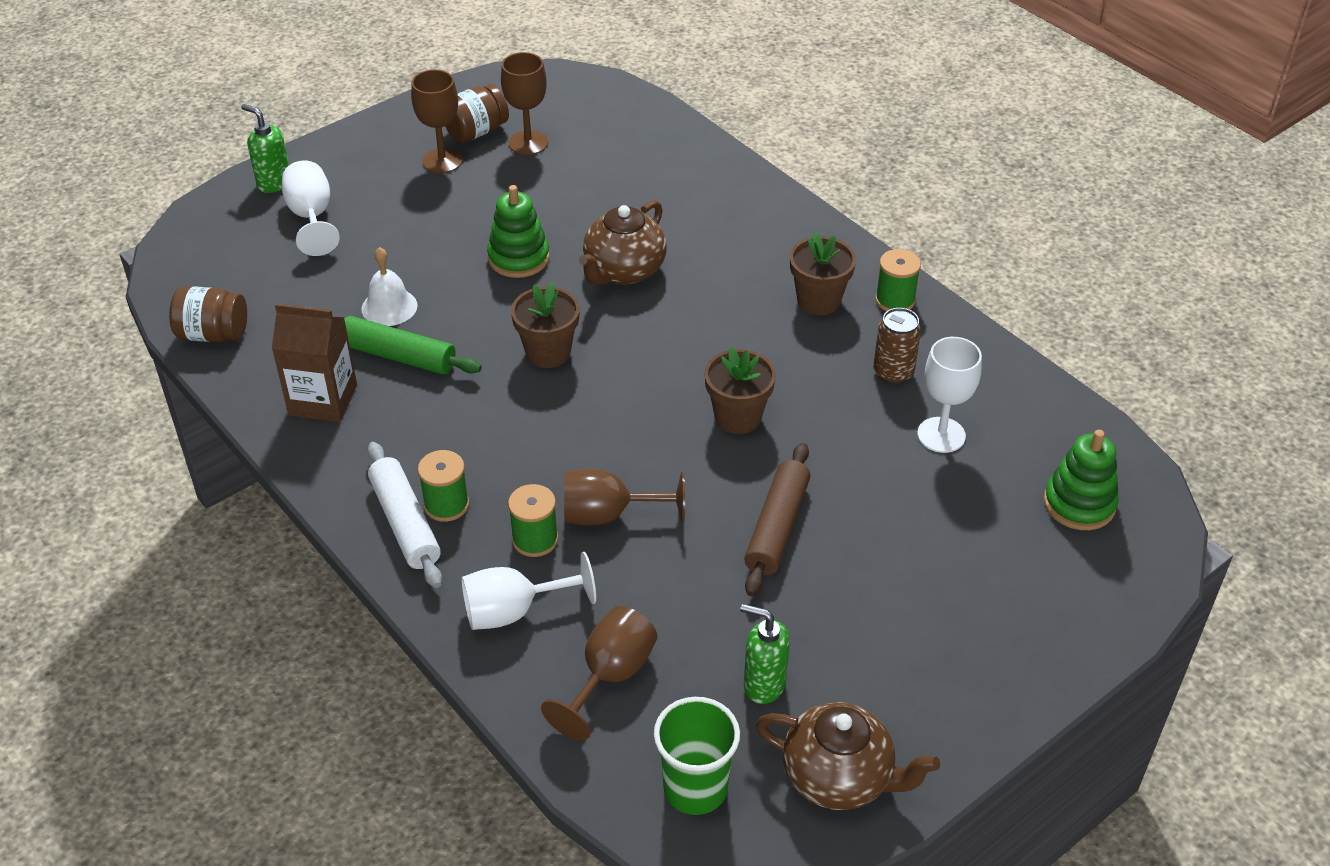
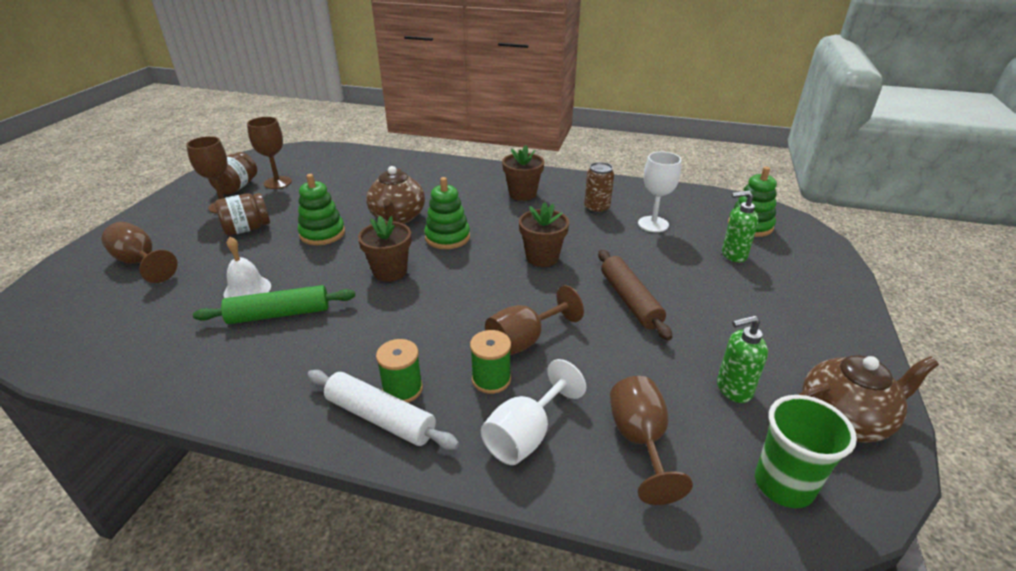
camera: 35 degrees left, 10 degrees down
(213, 334) = (95, 362): brown jar -> brown jar (247, 229)
(274, 183) = (93, 254): green soap dispenser -> green soap dispenser (733, 255)
(312, 217) = (140, 262): white goblet -> brown goblet
(323, 400) = (236, 366): brown carton -> none
(655, 331) = (447, 237): none -> green stacking toy
(895, 300) = (559, 181): green spool -> none

